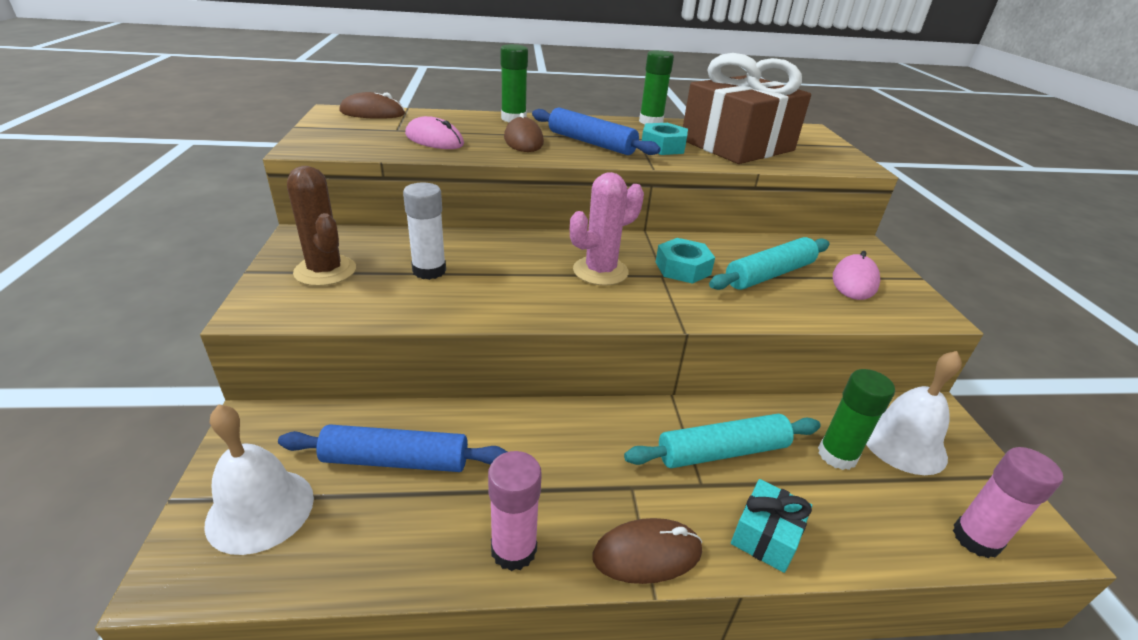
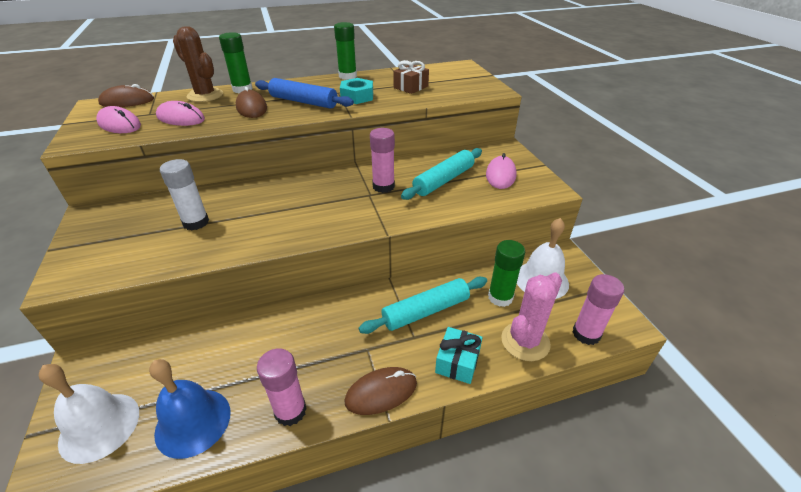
camera: 10 degrees left, 5 degrees up
(325, 271) = (113, 238): brown cactus -> brown cactus (205, 95)
(360, 136) = (119, 124): none -> pink mouse
(380, 533) = (193, 422): none -> blue bell
(396, 460) = (197, 367): blue rolling pin -> none
(600, 271) = (324, 199): pink cactus -> pink cactus (525, 341)
(682, 268) = (383, 186): turquoise nut -> pink glue stick
(737, 145) = (411, 87): brown gift -> brown gift, size x0.43

